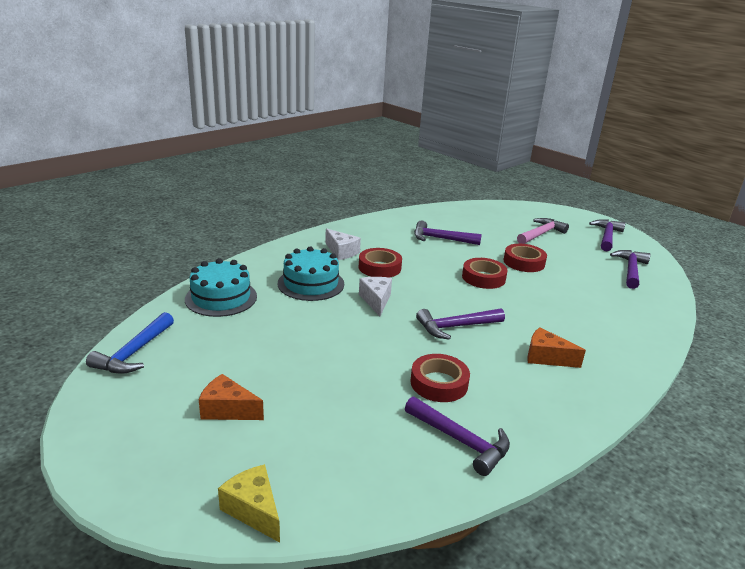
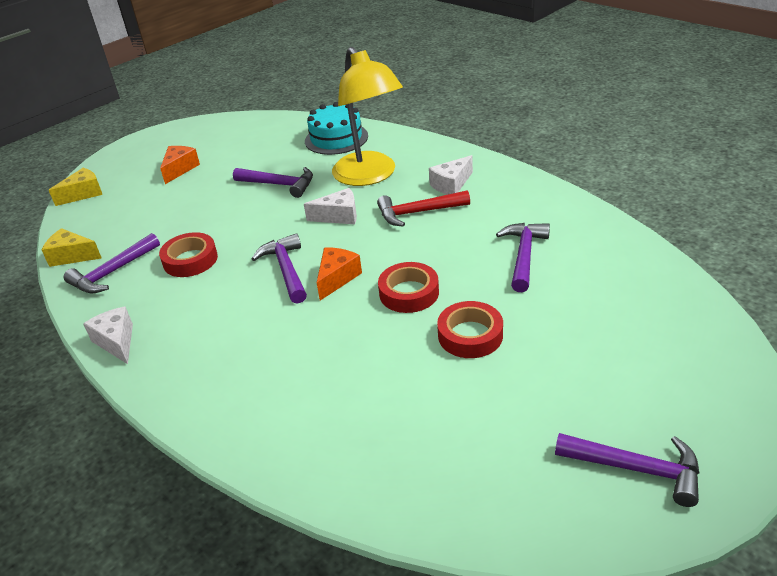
camera: 95 degrees right, 10 degrees up
(134, 353) = (253, 124): blue hammer -> none
(311, 284) = (370, 176): turquoise cake -> yellow lamp
(379, 267) = (417, 213): red tape -> red hammer
(425, 488) = (72, 256): none -> yellow cheese
(541, 234) = (598, 366): pink hammer -> none
(546, 357) = (221, 334): orange cheese -> orange cheese (337, 278)
(572, 419) = (116, 342): none -> white cheese
(630, 270) = (480, 474): purple hammer -> purple hammer (279, 185)

